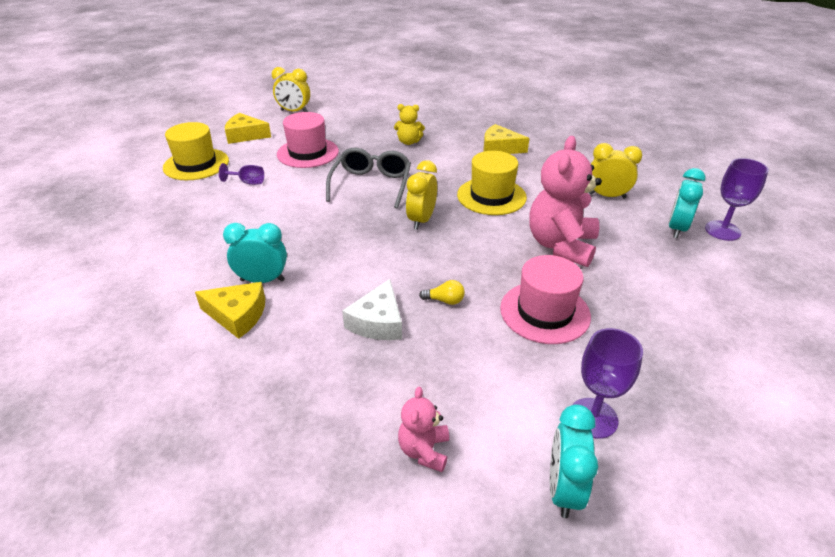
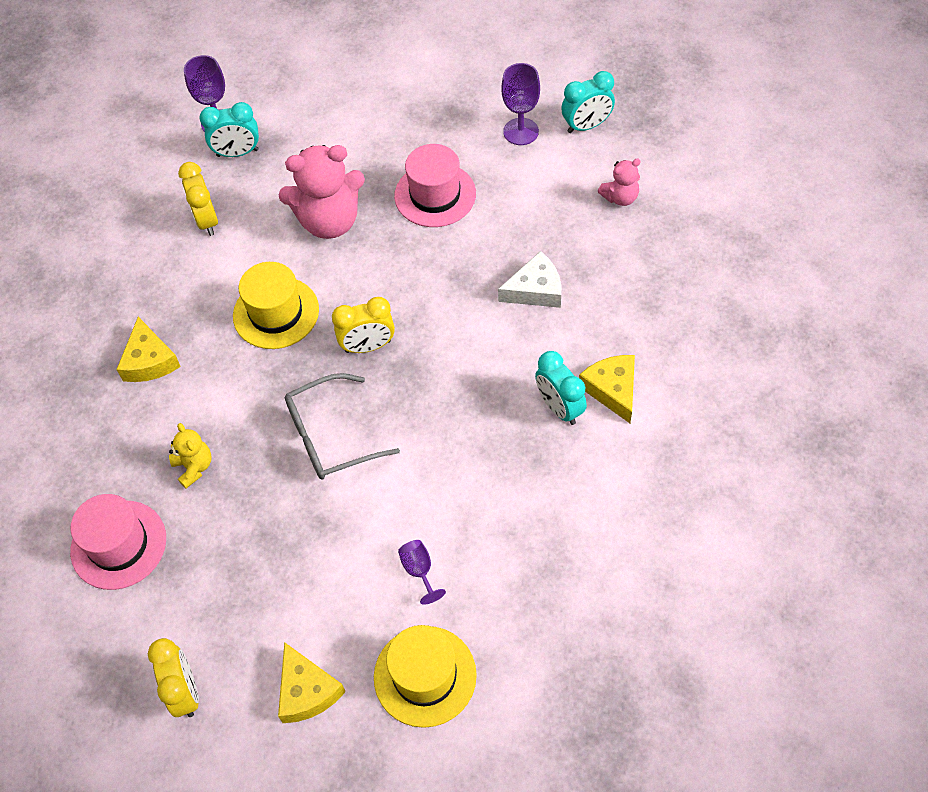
camera: 120 degrees left, 20 degrees up
(308, 153) = (302, 563): pink hat -> pink hat (118, 544)
(445, 300) = (474, 262): yellow light bulb -> none

